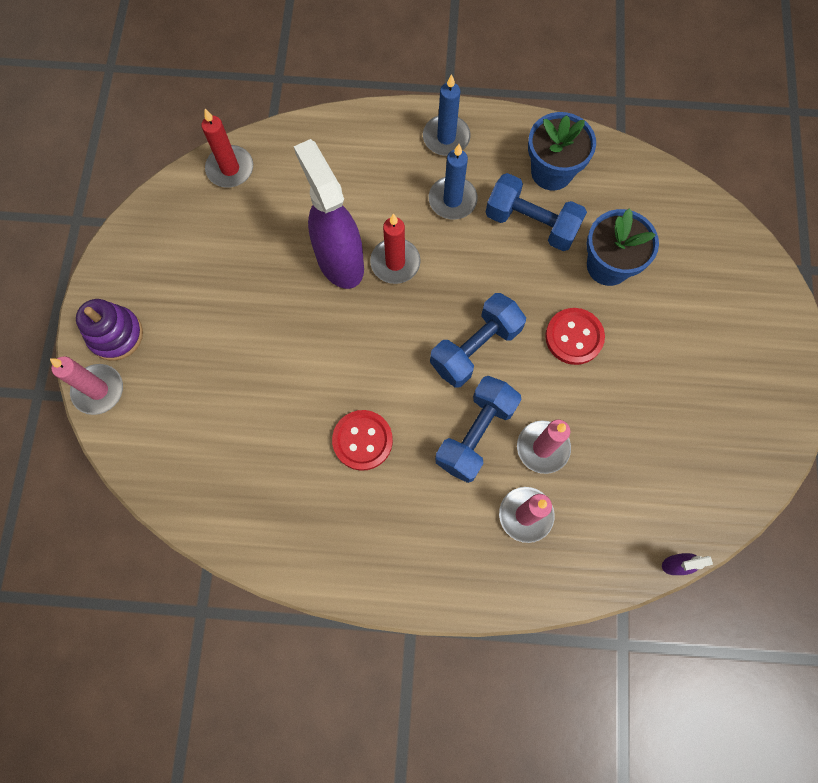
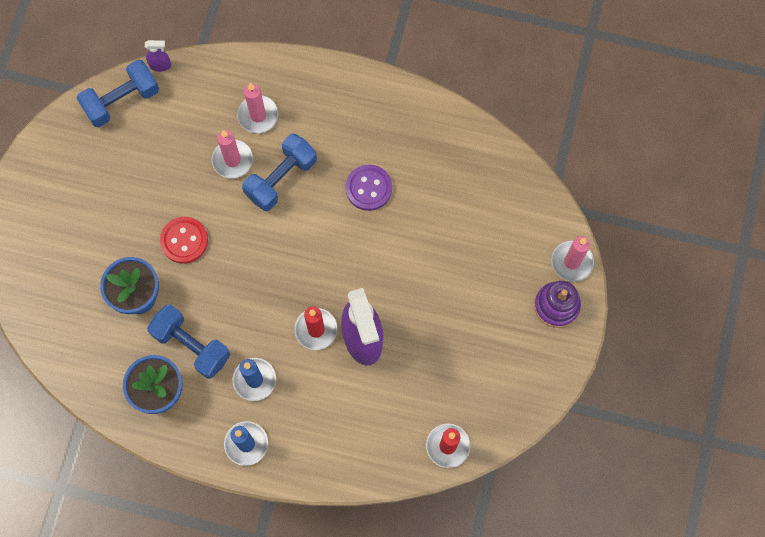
camera: 170 degrees left, 0 degrees up
(362, 440) = (368, 188): red button -> purple button
(475, 348) = (265, 245): blue dumbbell -> blue dumbbell (122, 101)

